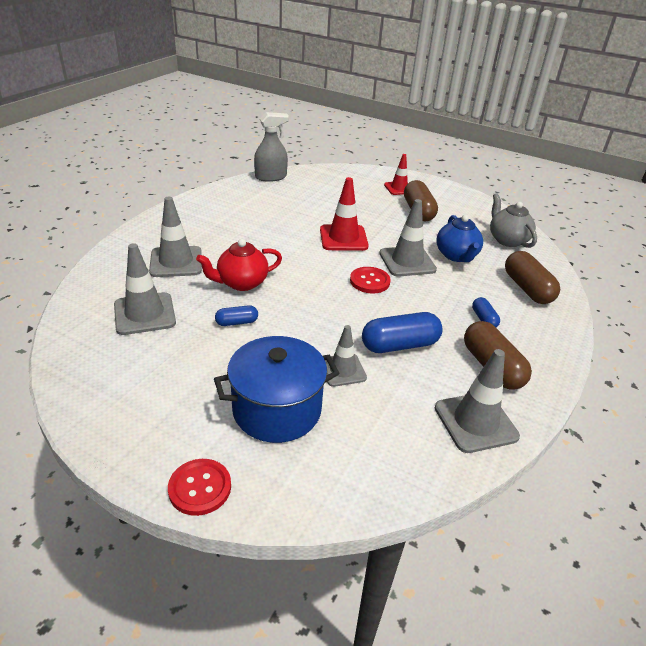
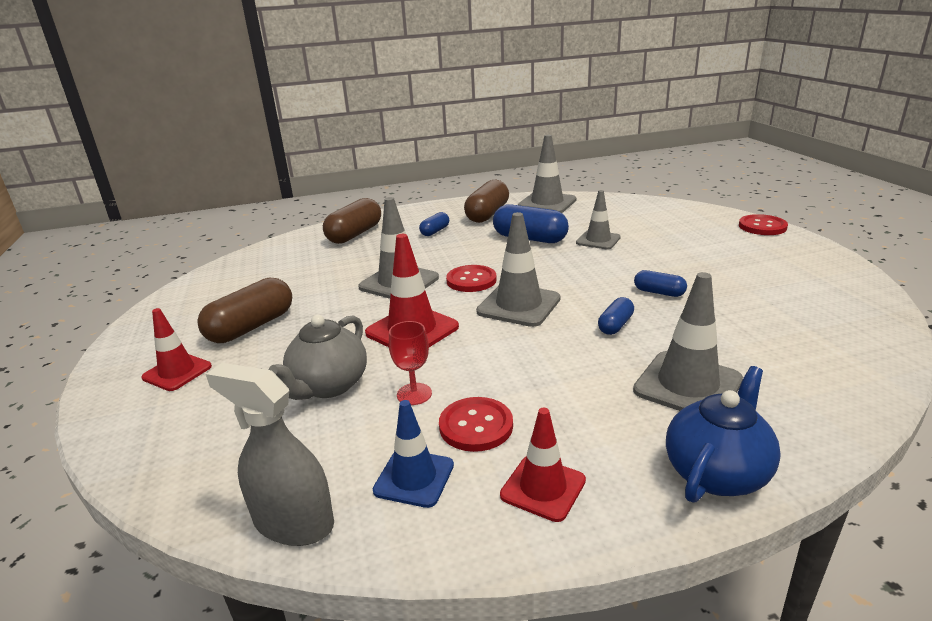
camera: 130 degrees left, 10 degrees down
(144, 314) = (768, 333): grey traffic cone -> grey traffic cone (518, 305)
(205, 207) = (543, 488): none -> red traffic cone
(241, 283) = (615, 325): red teapot -> blue capsule
(251, 195) = (414, 478): none -> blue traffic cone
(252, 214) = (476, 426): none -> red button
(277, 409) = (676, 238): blue pot -> none
(293, 215) = (414, 394): none -> red goblet
(456, 256) = (342, 271): blue teapot -> blue teapot (716, 473)
(507, 240) = (262, 266): grey teapot -> grey teapot (328, 386)

